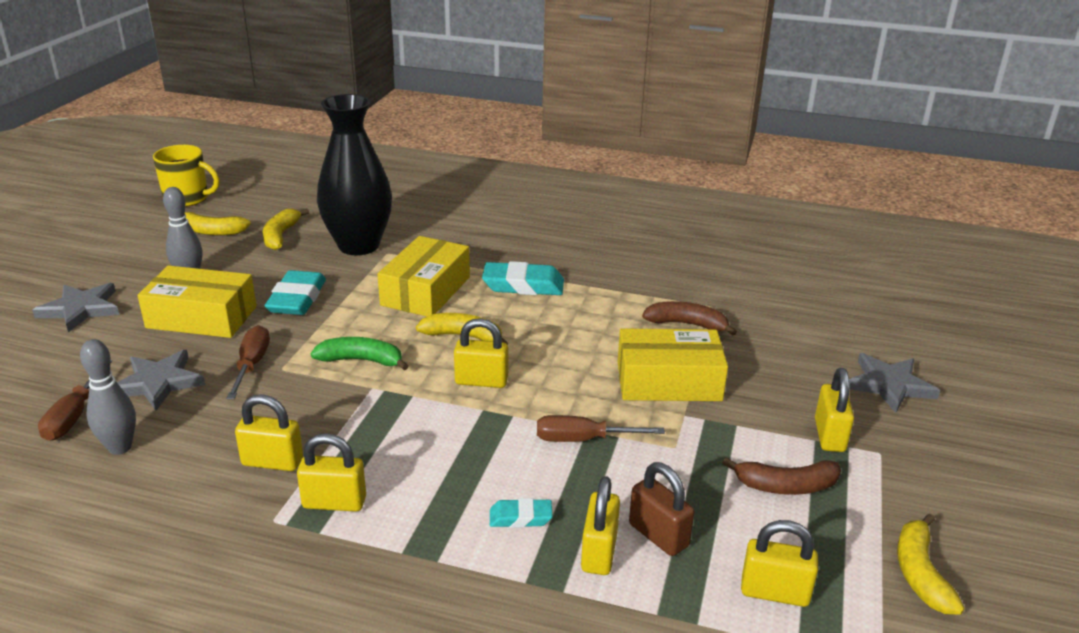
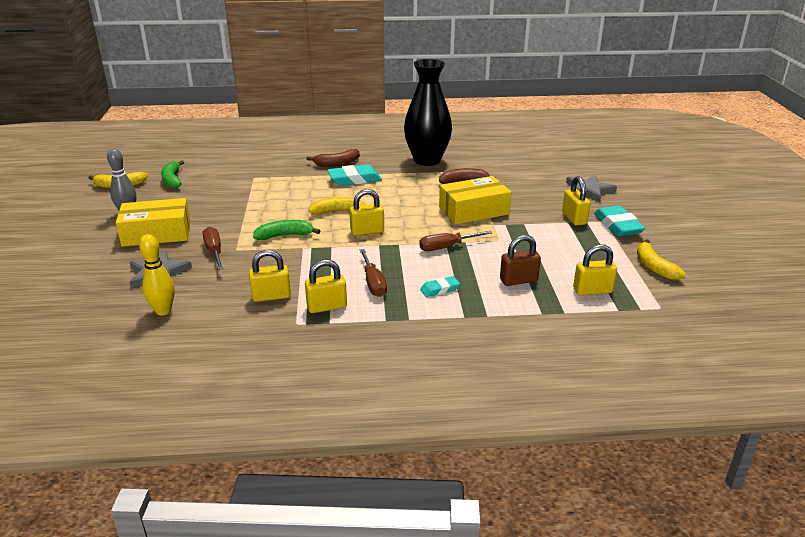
camera: 20 degrees left, 0 degrees up
(74, 416) = (115, 302): brown screwdriver -> brown screwdriver (373, 283)
(81, 309) = (63, 245): grey star -> none
(120, 447) = (163, 311): grey bowling pin -> yellow bowling pin
(188, 199) = (84, 170): yellow mug -> none
(280, 236) = (172, 180): yellow banana -> green banana
(297, 299) = (214, 212): turquoise eraser -> turquoise eraser (617, 225)
(359, 245) = (231, 176): black vase -> black vase (427, 160)
(426, 291) = (296, 193): yellow box -> none
(599, 552) = (493, 295): yellow padlock -> none
(658, 535) = (518, 280): brown padlock -> brown padlock turned 45 degrees counterclockwise
(786, 486) = (567, 245): brown banana -> brown banana (337, 163)

